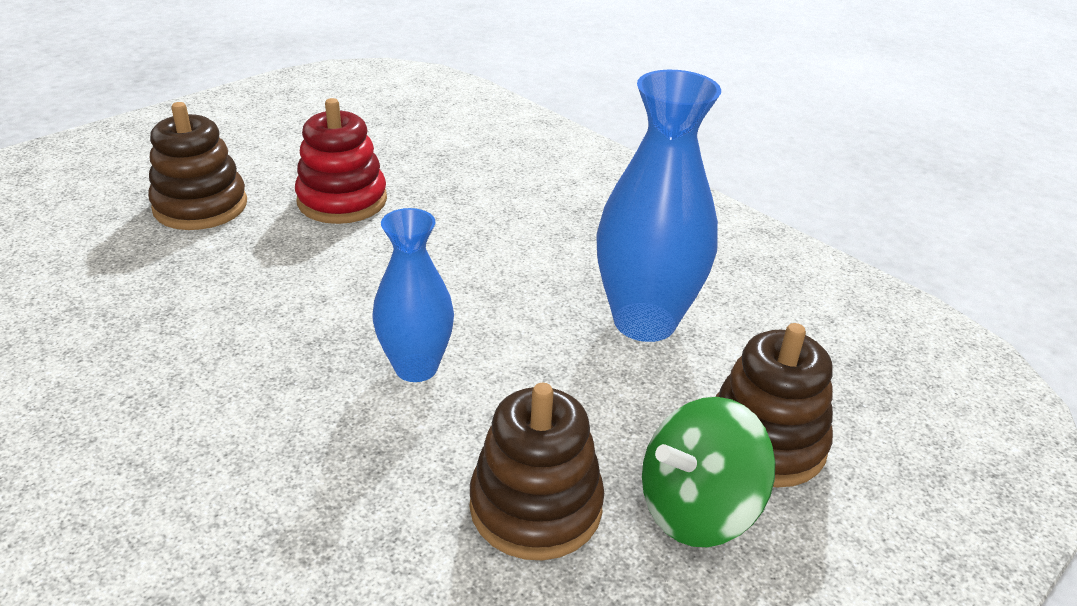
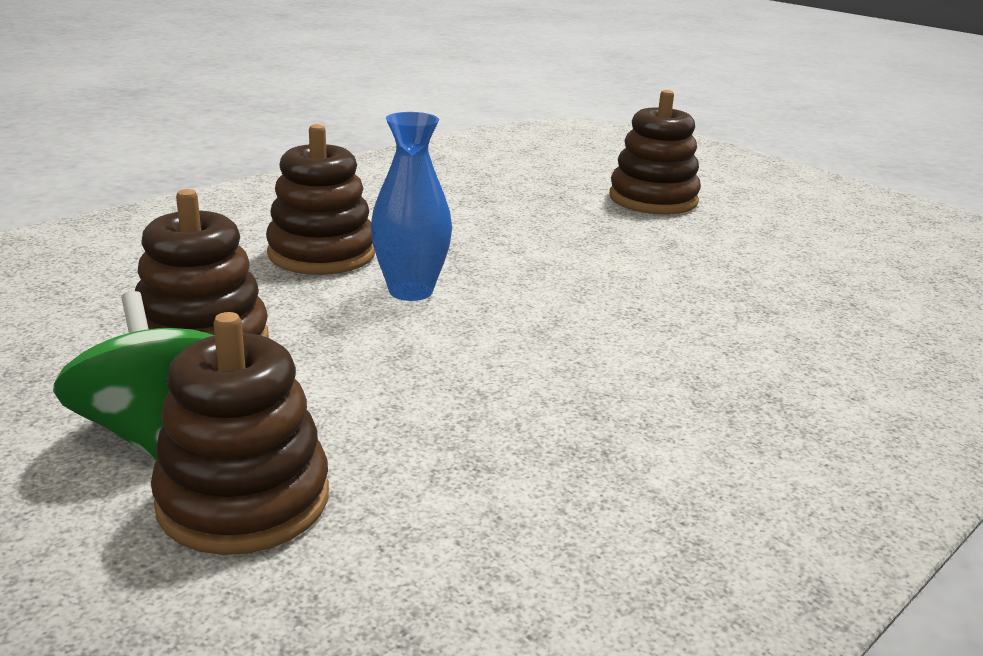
camera: 90 degrees right, 10 degrees down
(313, 438) = (321, 253): none -> brown stacking toy
(342, 200) = (700, 253): red stacking toy -> none
(644, 321) = (501, 429): blue vase -> none

